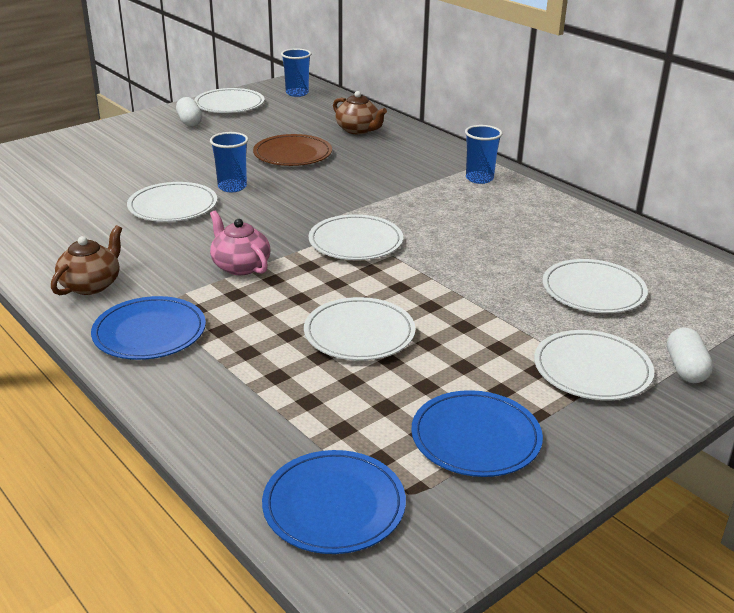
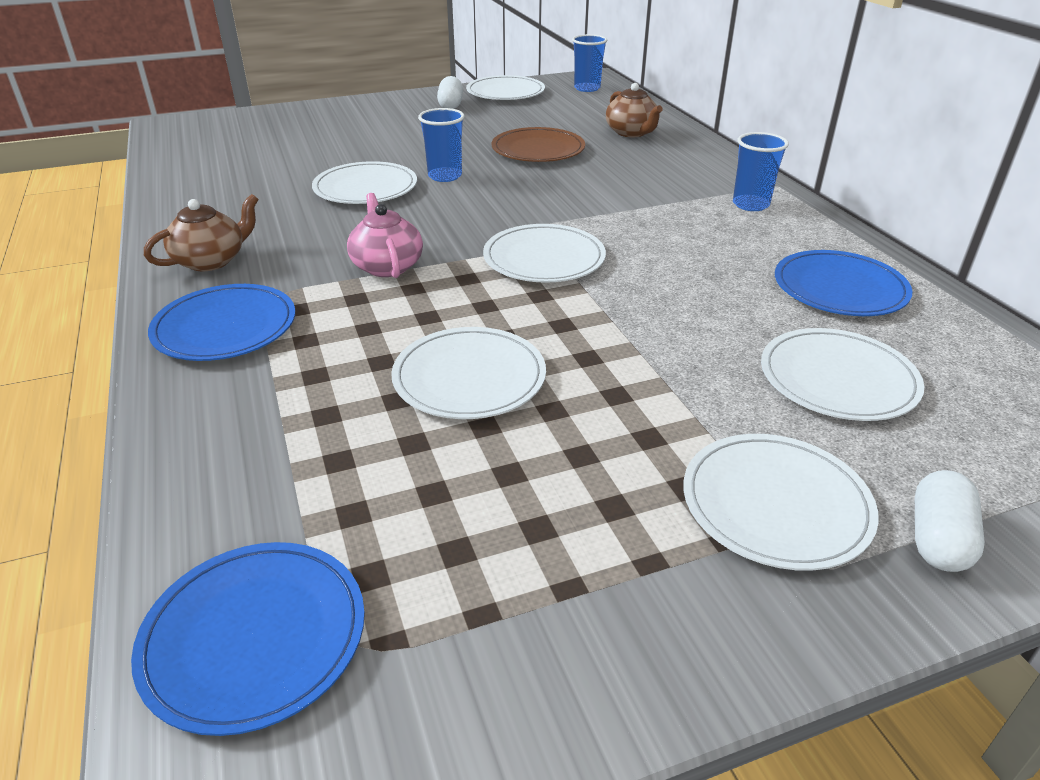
camera: 20 degrees right, 5 degrees up
(476, 437) = (530, 577): blue plate -> blue plate (839, 288)

